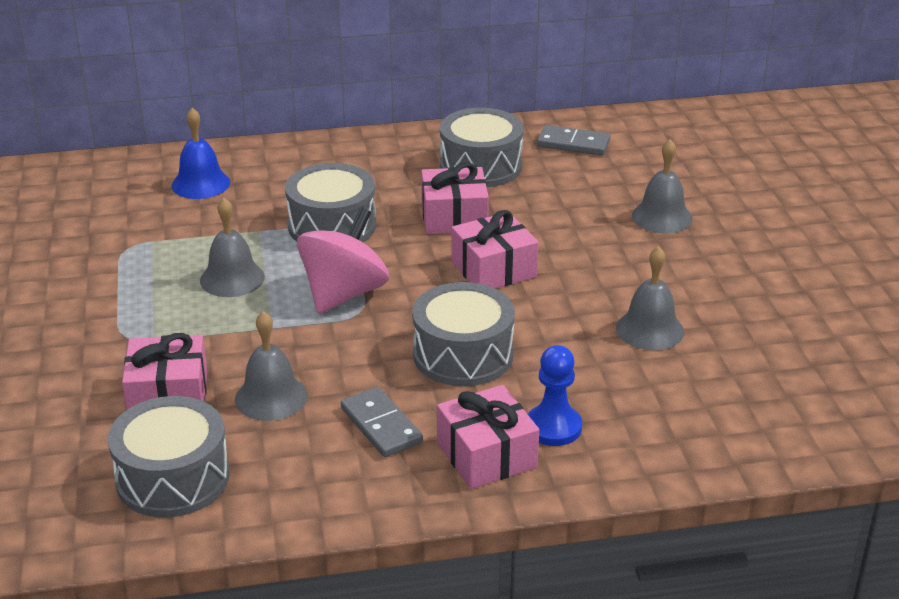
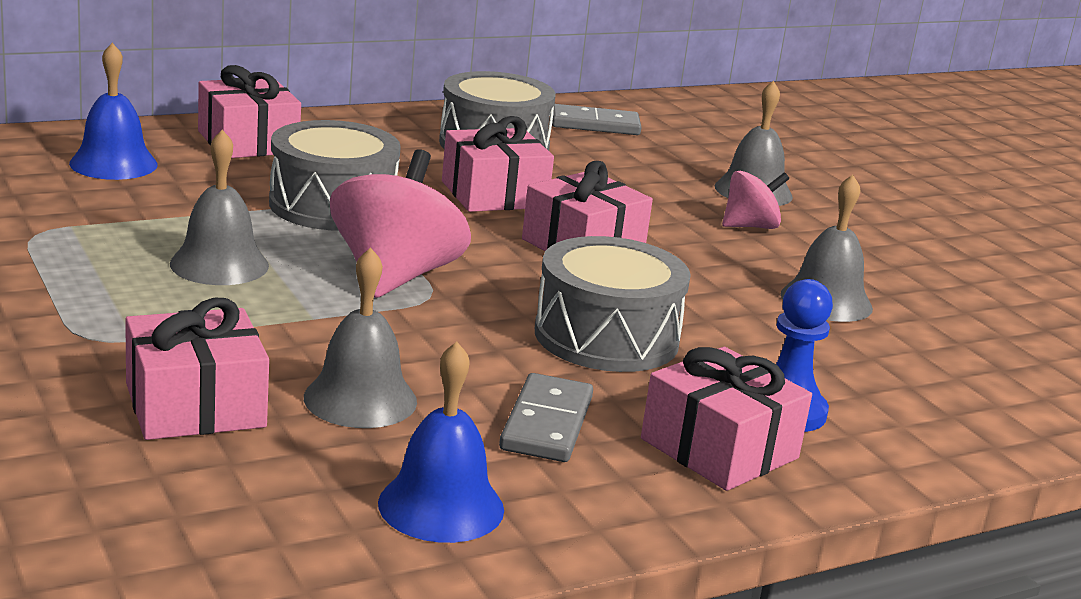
camera: 20 degrees left, 10 degrees down
(173, 478) = (261, 512): grey drum -> none
(281, 483) = (441, 506): none -> blue bell
(301, 162) = (248, 142): none -> pink gift
(381, 425) = (546, 423): grey domino -> grey domino turned 60 degrees clockwise
(636, 253) = (750, 226): none -> pink spinning top

